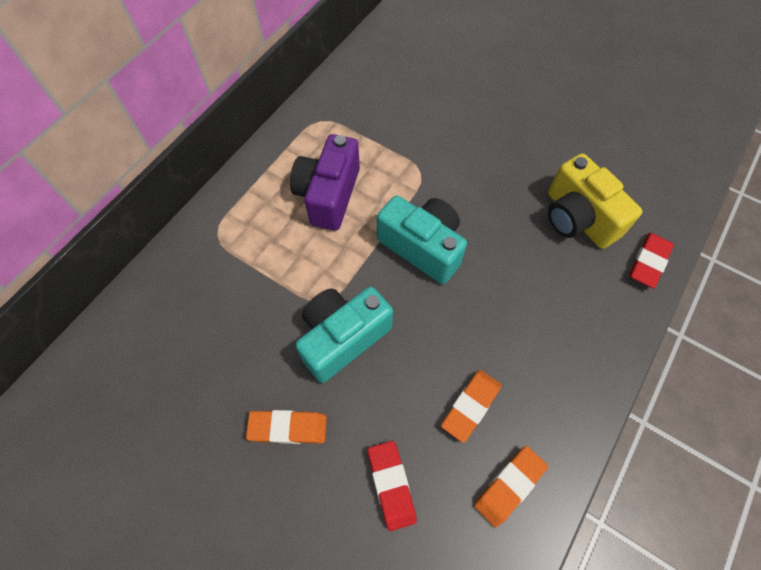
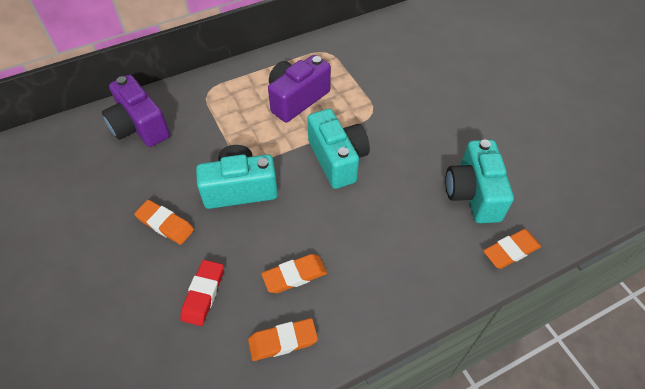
camera: 30 degrees right, 10 degrees down
(164, 321) = (139, 127): none -> purple camera
(577, 218) = (473, 194): yellow camera -> turquoise camera
(648, 262) = (510, 251): red eraser -> orange eraser

